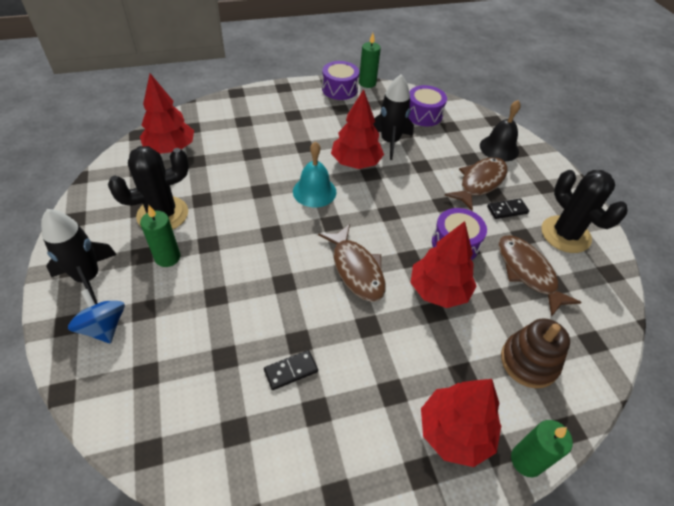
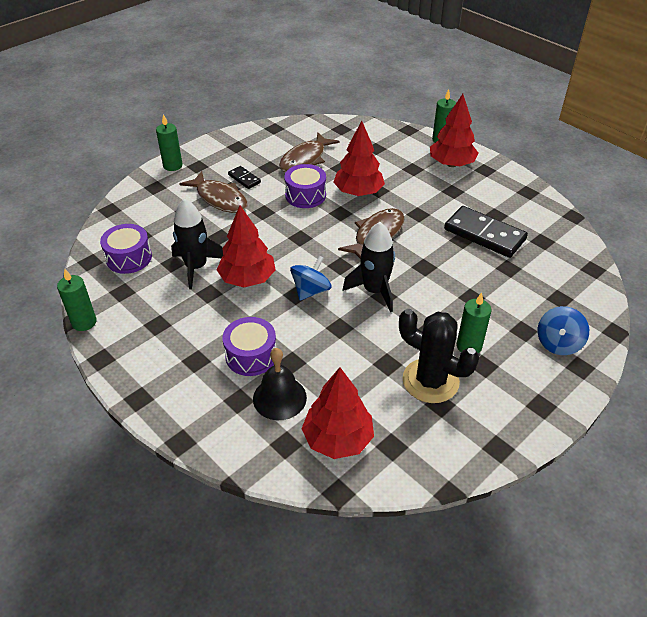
camera: 115 degrees left, 5 degrees down
(88, 277) = (536, 385): black rocket -> black rocket (374, 291)
(291, 371) = (484, 234): black domino -> black domino, size x2.04
(314, 191) = (311, 290): turquoise bell -> blue spinning top
(339, 89) = (113, 342): purple drum -> purple drum (251, 355)
(479, 183) = (219, 198): brown fish -> brown fish turned 150 degrees counterclockwise
(499, 148) = (158, 198): black bell -> black bell (279, 398)
(529, 362) = (379, 148): brown stacking toy -> none
(551, 170) = (172, 165): none -> green candle
(565, 234) = (250, 149): black cactus -> none

